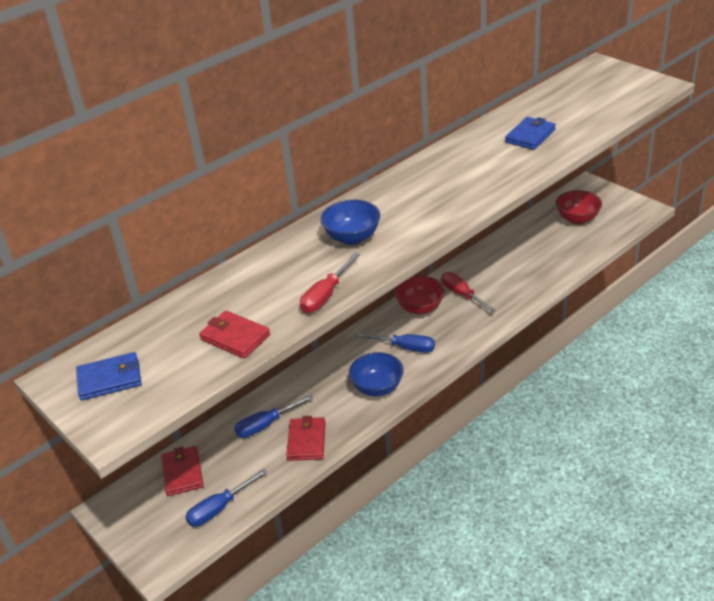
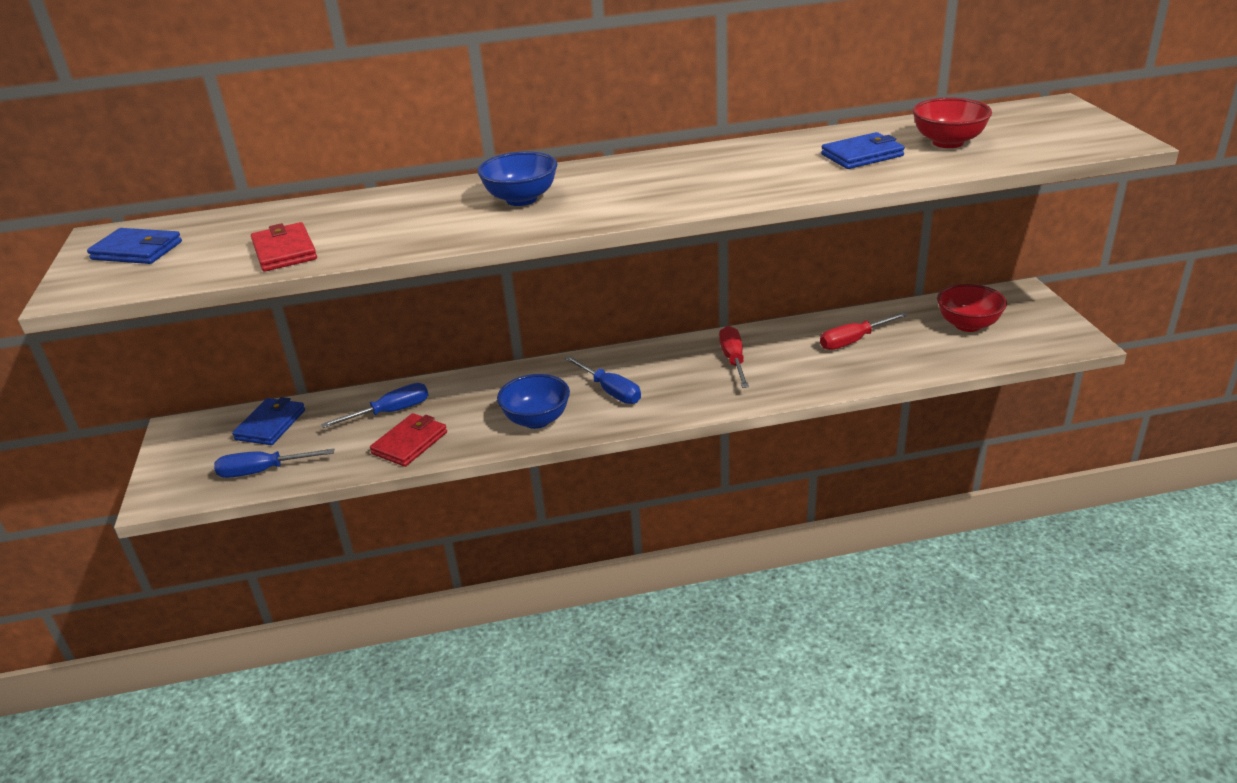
camera: 30 degrees right, 5 degrees down
(182, 473) = (271, 425): red wallet -> blue wallet
(266, 425) = (391, 412): blue screwdriver -> blue screwdriver turned 150 degrees clockwise
(326, 295) = (419, 242): red screwdriver -> red screwdriver (853, 341)
(420, 308) = (670, 357): red bowl -> red bowl (948, 142)

